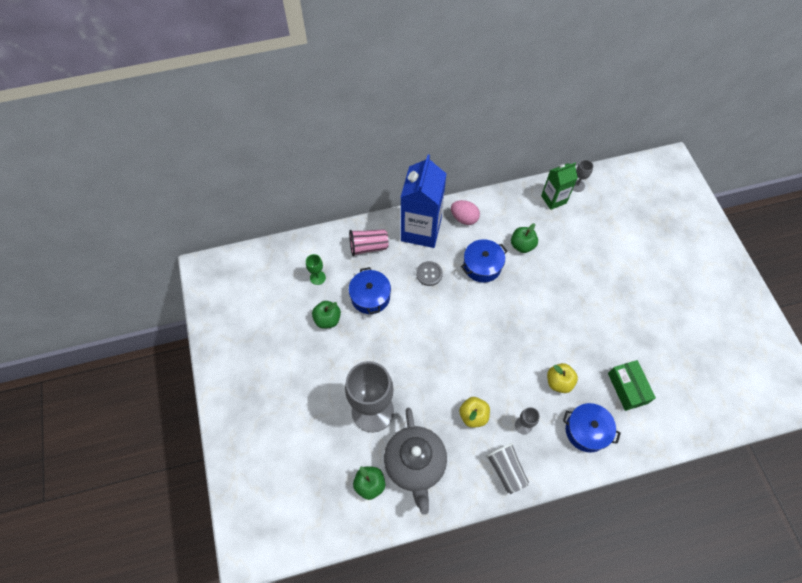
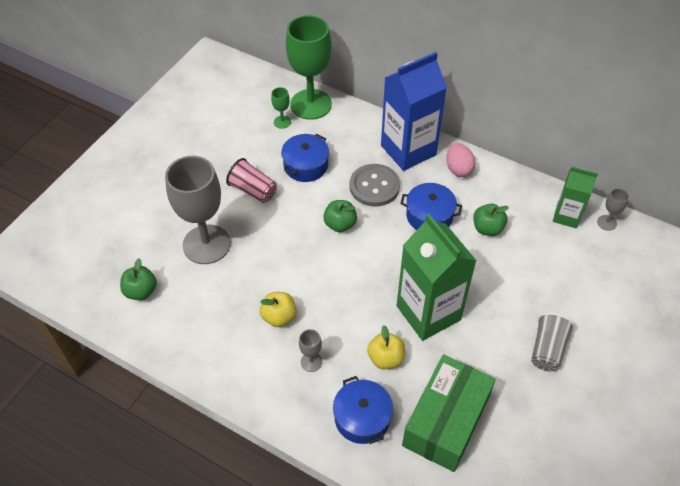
camera: 45 degrees right, 10 degrees down
(321, 248) = (311, 104): none -> green goblet
(327, 319) = (253, 155): green apple -> green apple (340, 224)
(368, 247) = (349, 130): pink cup -> pink cup (253, 190)
(415, 464) = (190, 309): grey teapot -> none
(429, 274) = (374, 186): grey button -> grey button, size x1.63
(506, 470) = (254, 380): grey cup -> grey cup (547, 349)
(549, 331) = (428, 313): none -> green carton
(627, 388) = (446, 421): green box -> green box, size x1.65

